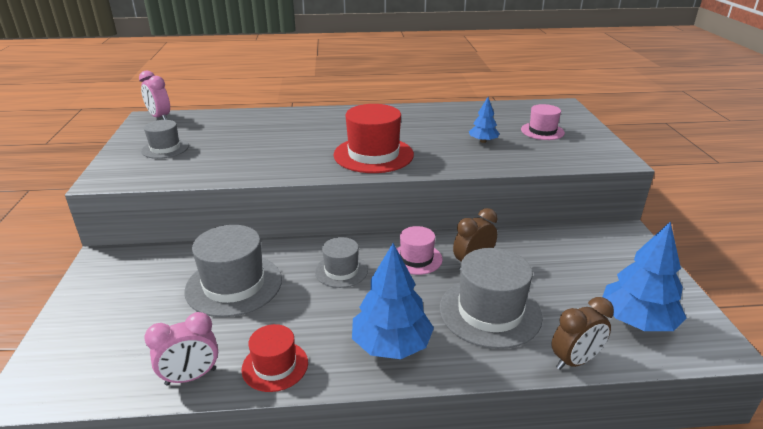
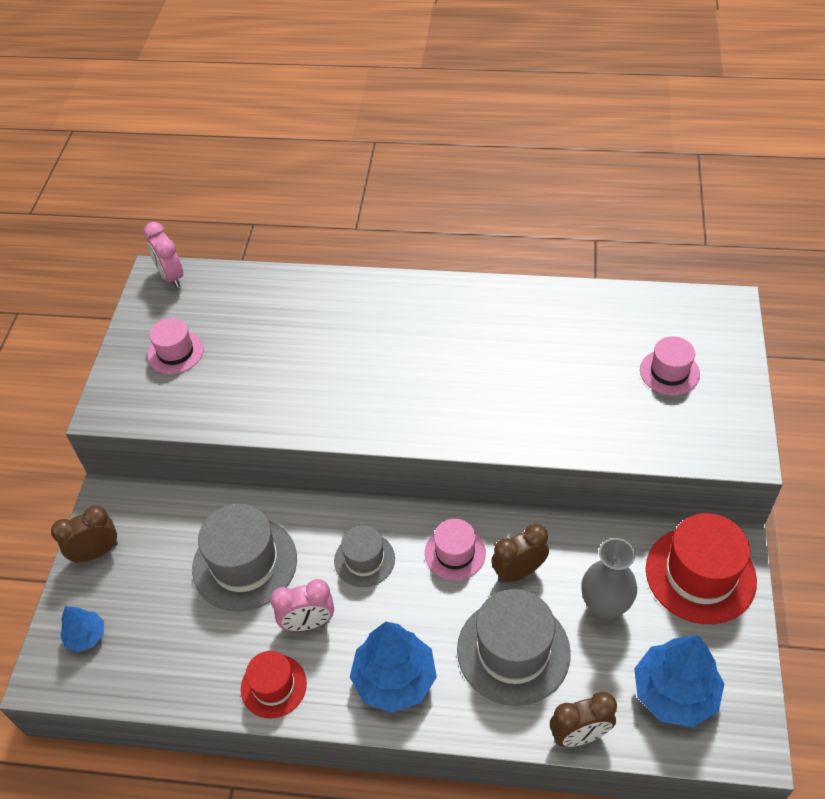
camera: 15 degrees right, 20 degrees up
(89, 293) = (96, 552): none -> brown clock
(165, 148) = (175, 352): grey hat -> pink hat
(191, 377) = (193, 685): pink clock -> pink clock (308, 623)
(373, 155) = (426, 400): red hat -> red hat (700, 574)
(483, 141) = (578, 386): blue tree -> blue tree (86, 636)
(551, 275) = (604, 606): none -> grey vase

